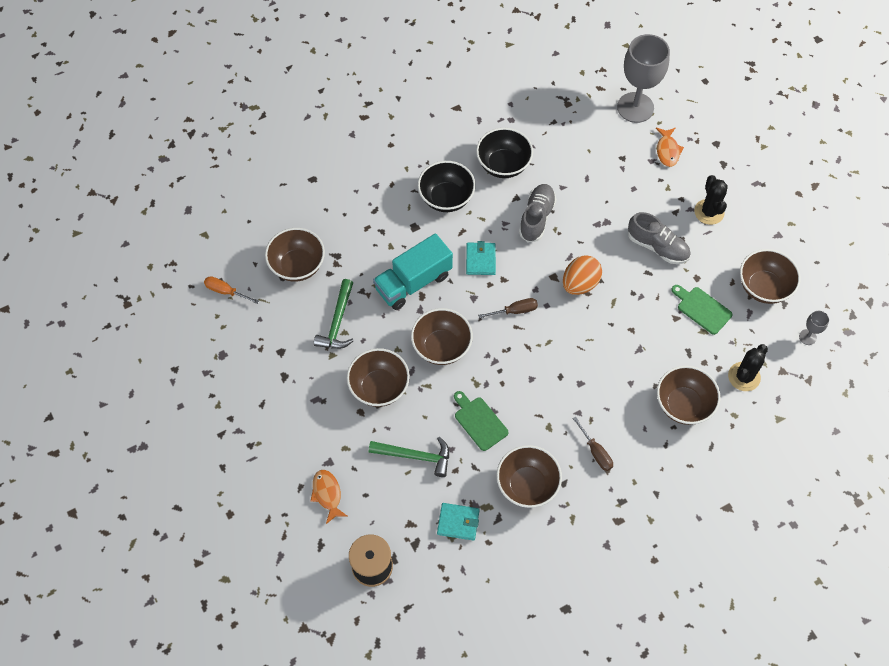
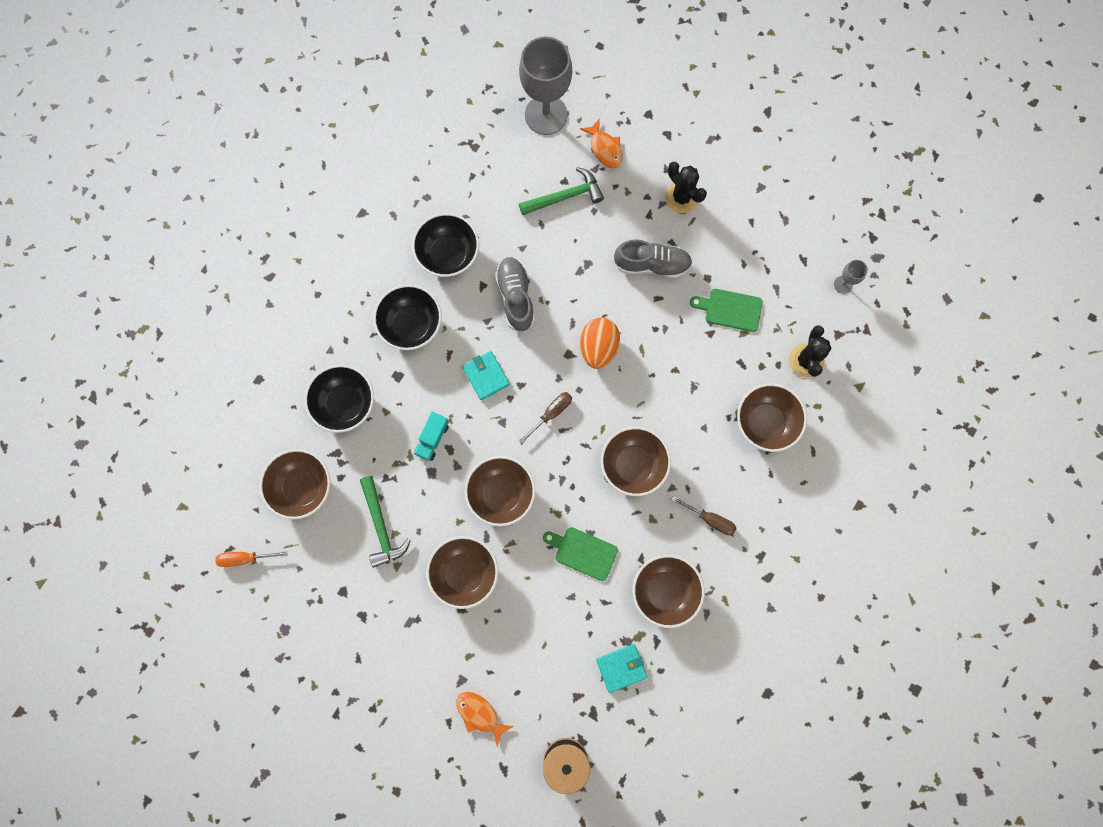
camera: 30 degrees left, 15 degrees up
(364, 226) = (345, 404): none -> black bowl
(413, 282) = (432, 439): turquoise truck -> turquoise truck, size x0.51
(415, 456) = (542, 624): green hammer -> green hammer (565, 196)
(763, 287) = (775, 253): brown bowl -> brown bowl (633, 465)

